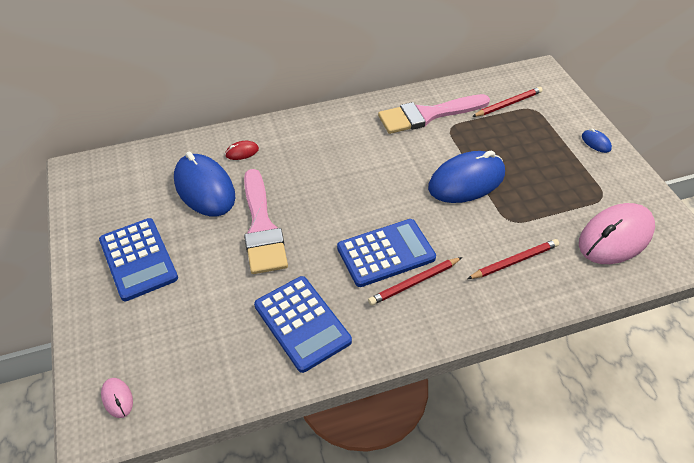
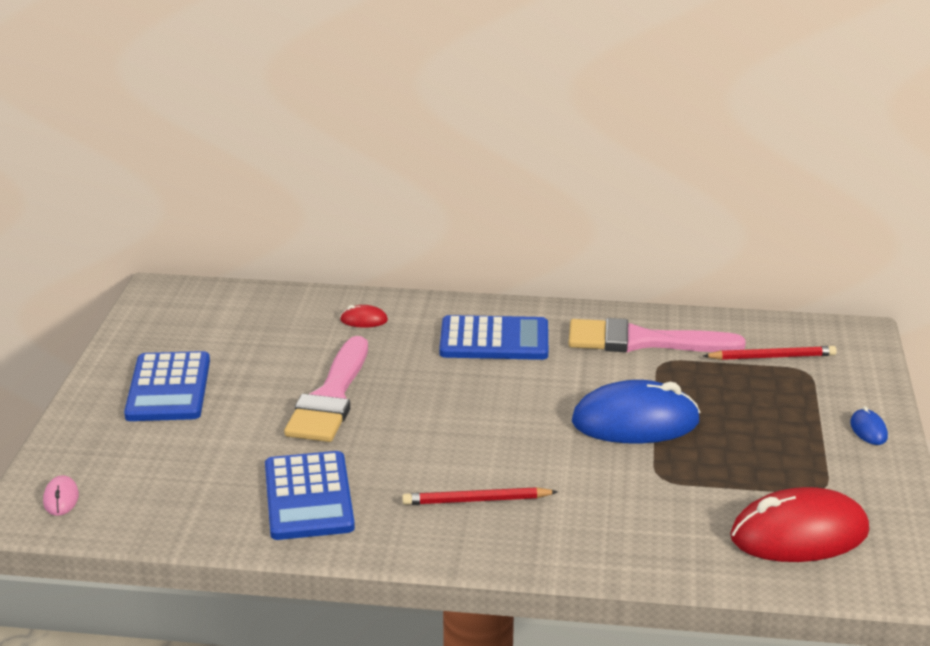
camera: 25 degrees right, 20 degrees down
(204, 188) = (292, 343): blue mouse -> none
(386, 253) = (464, 463): blue calculator -> blue calculator (494, 340)
(514, 261) = (628, 518): red pencil -> none
(615, 237) = (799, 535): pink mouse -> red mouse

